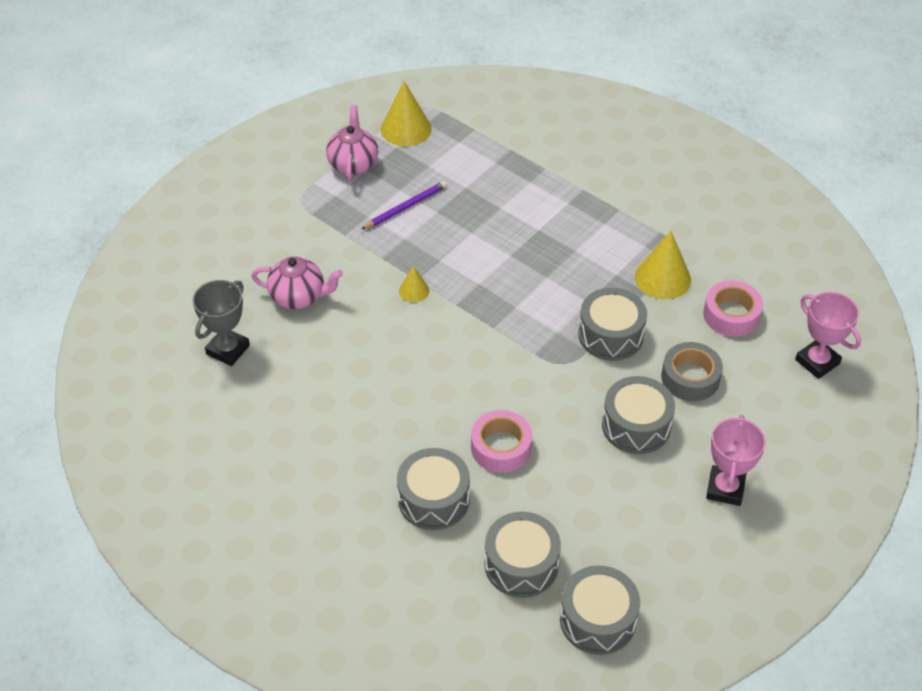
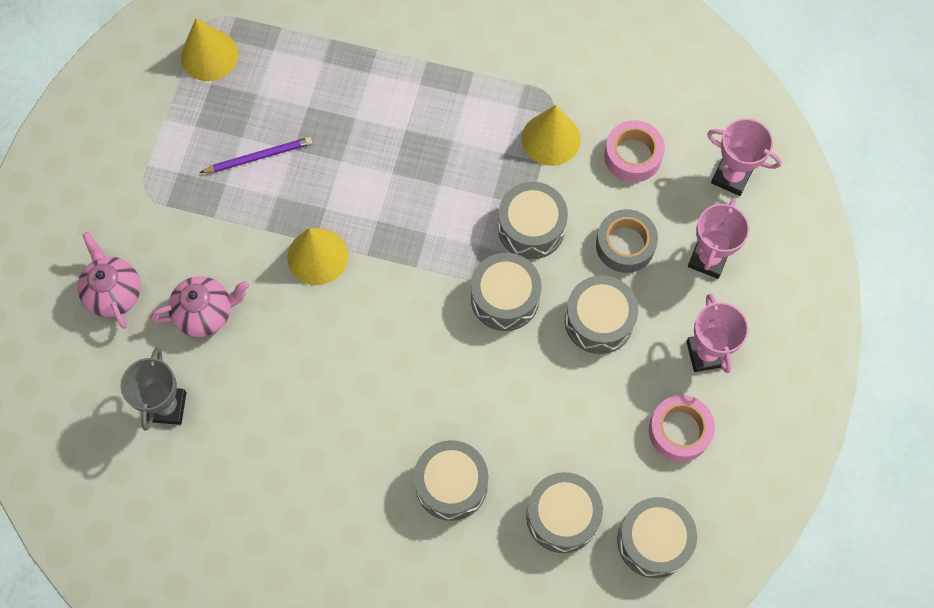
camera: 25 degrees left, 20 degrees up
(353, 164) = (176, 123): pink teapot -> pink teapot (114, 292)
(406, 207) = (259, 157): purple pencil -> purple pencil turned 45 degrees clockwise
(414, 290) = (317, 256): yellow cone -> yellow cone, size x1.86
(501, 447) = (486, 400): pink tape -> pink tape (679, 431)
(559, 378) = (505, 298): none -> grey drum
(763, 416) = (708, 259): none -> pink trophy

